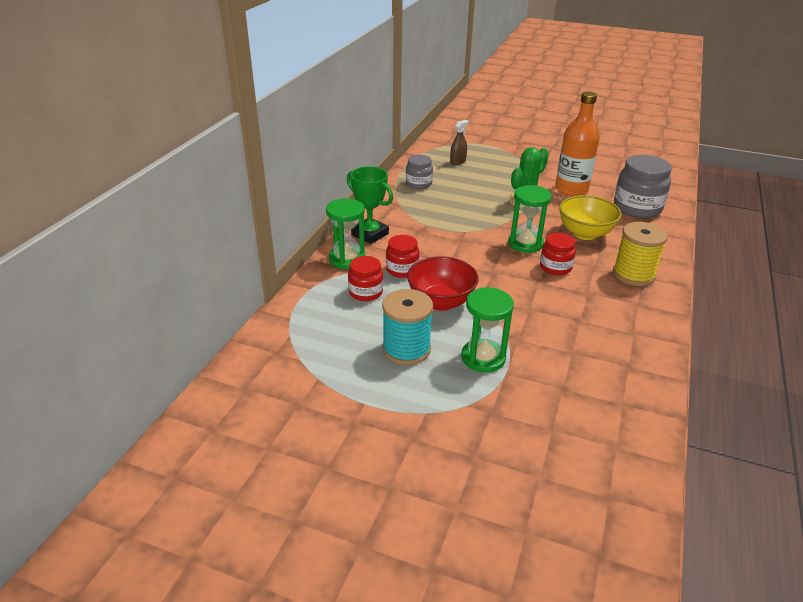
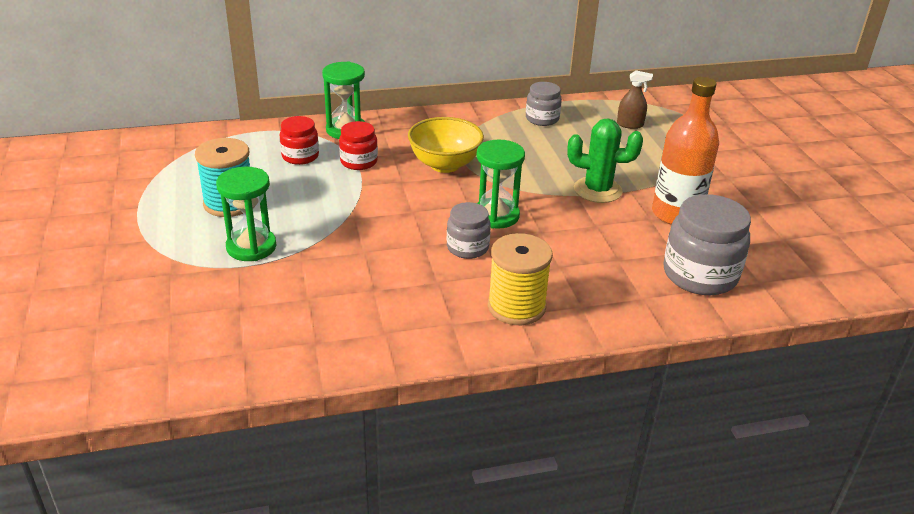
camera: 55 degrees right, 0 degrees up
(370, 234) = (403, 126): green trophy -> none
(441, 302) = (323, 198): red bowl -> none
(555, 267) = (467, 247): red jar -> grey jar
(585, 233) = (572, 250): yellow bowl -> yellow bowl (445, 165)

